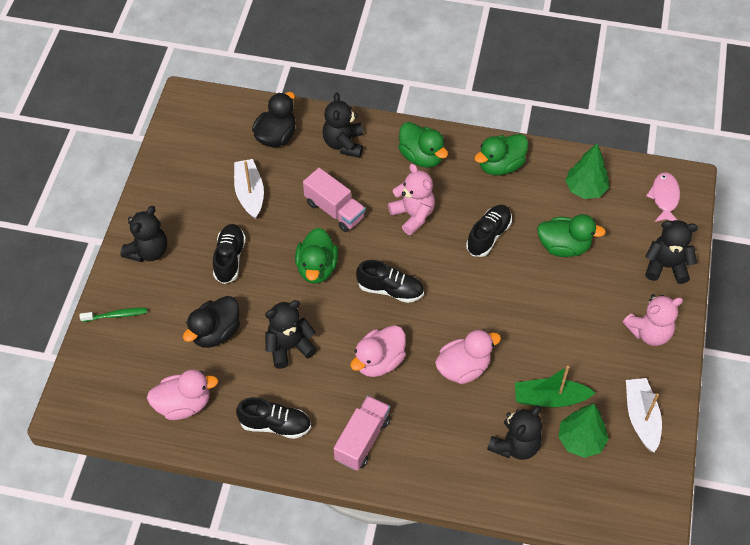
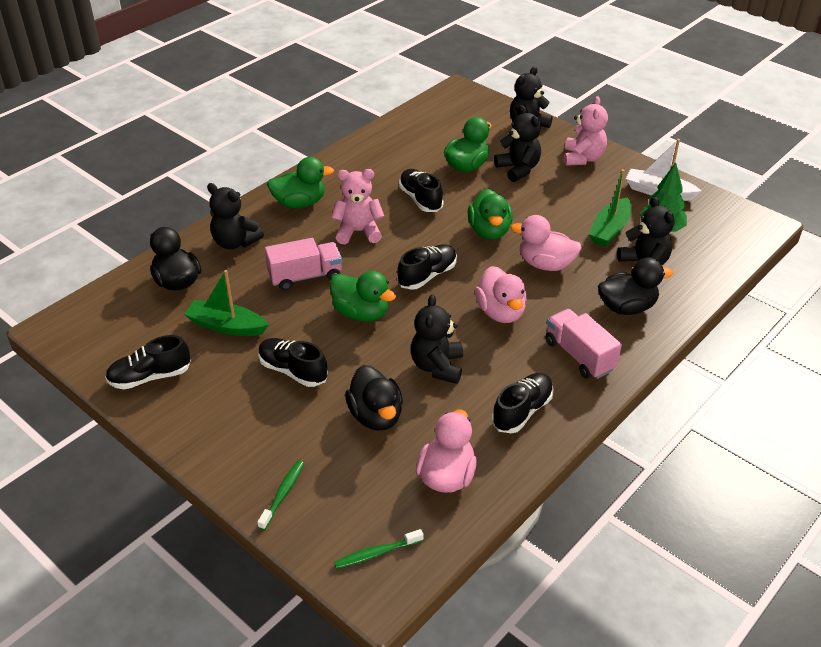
camera: 60 degrees left, 15 degrees down
(96, 394) = (376, 553): none -> green toothbrush
(148, 251) = (222, 433): black teddy bear -> black teddy bear (518, 169)
(174, 180) = (150, 377): none -> black shoe
(249, 193) = (226, 326): white boat -> green boat
(447, 452) = (627, 307): none -> black duck
(463, 368) = (545, 264): pink duck -> pink duck turned 75 degrees counterclockwise
(500, 165) = (354, 166): green duck -> green duck (489, 231)
(585, 189) = (420, 135): green tree -> none
(664, 198) = (464, 104): pink fish -> none

